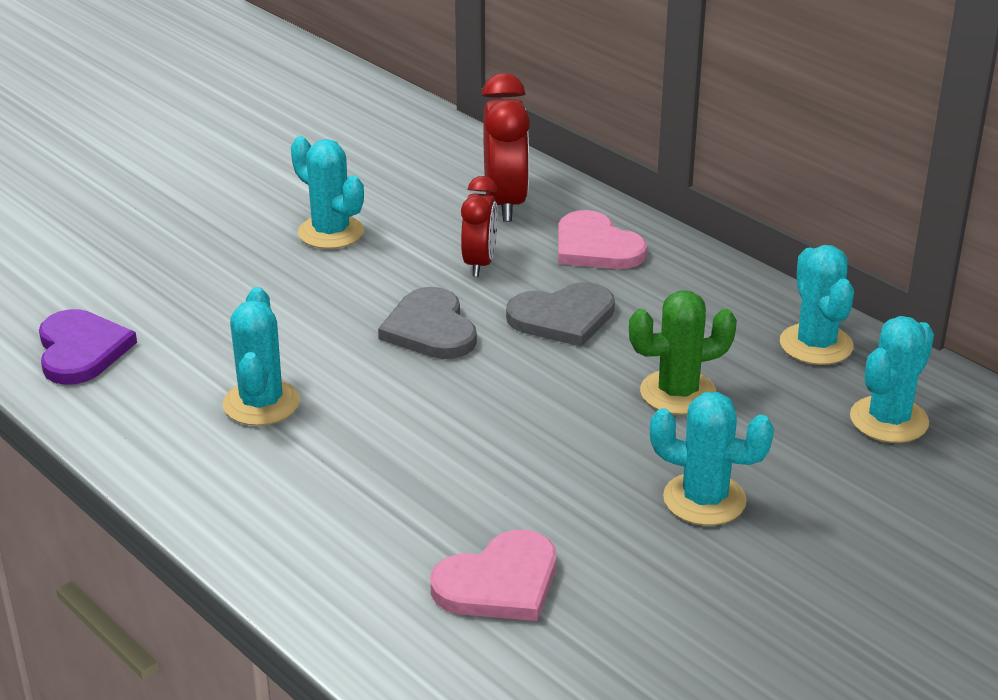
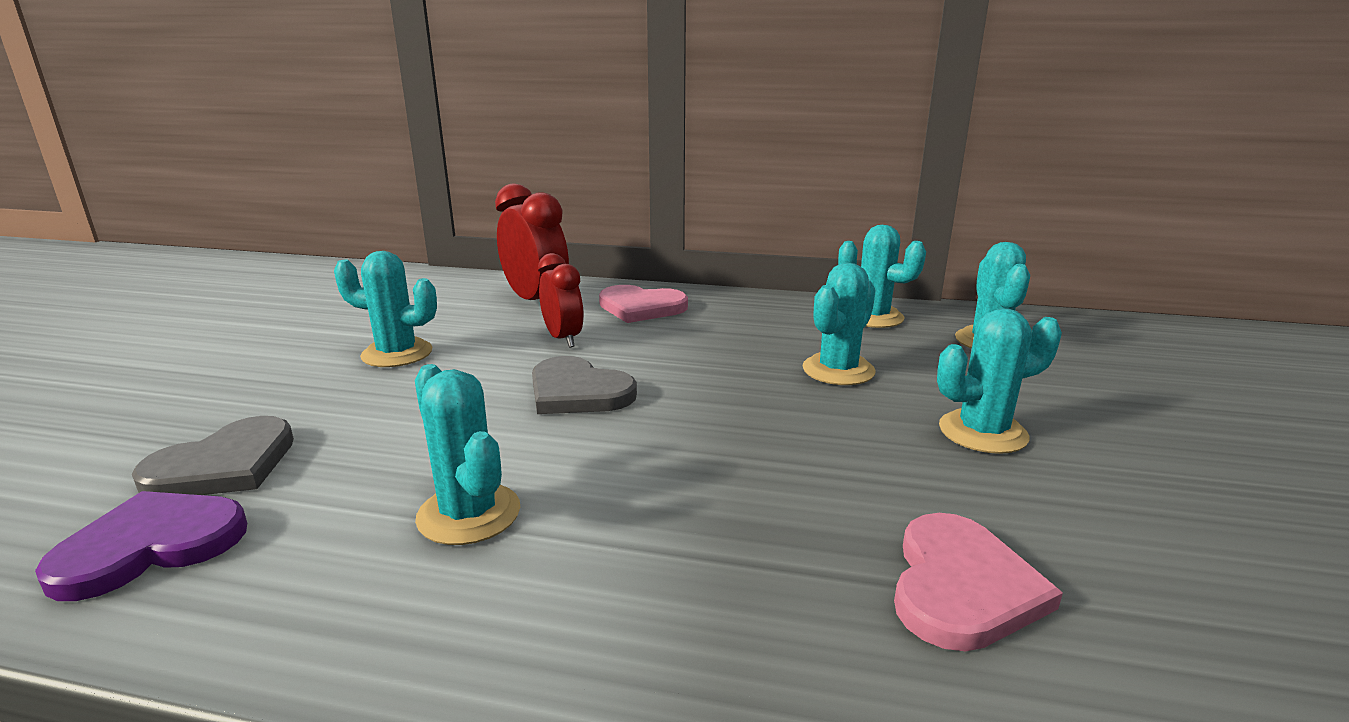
camera: 35 degrees left, 10 degrees down
(81, 350) = (150, 546): purple heart -> purple heart turned 75 degrees counterclockwise
(563, 317) = (679, 352): grey heart -> grey heart (224, 465)
(678, 393) = (838, 370): green cactus -> turquoise cactus

